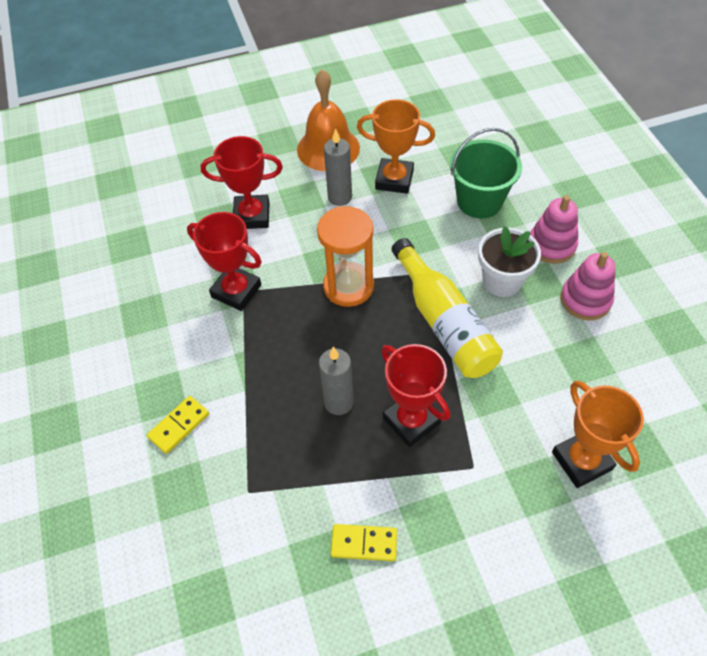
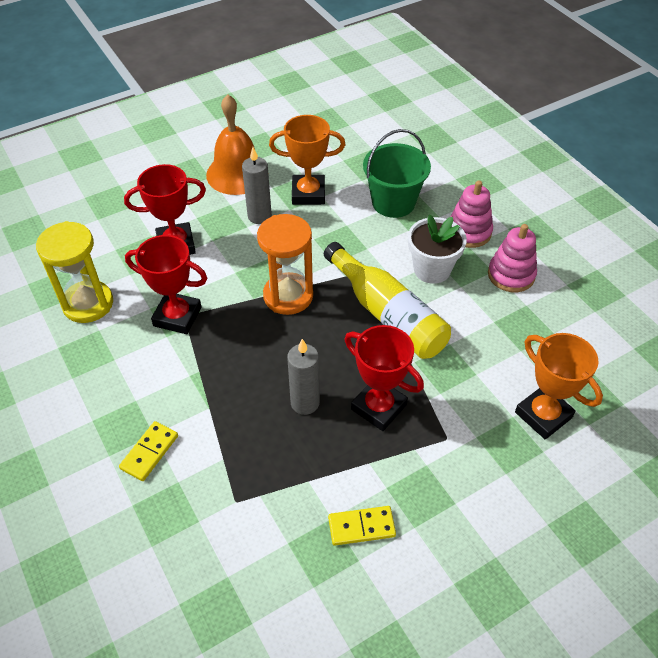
camera: 15 degrees left, 5 degrees down
(156, 264) = (88, 304): none -> yellow hourglass

